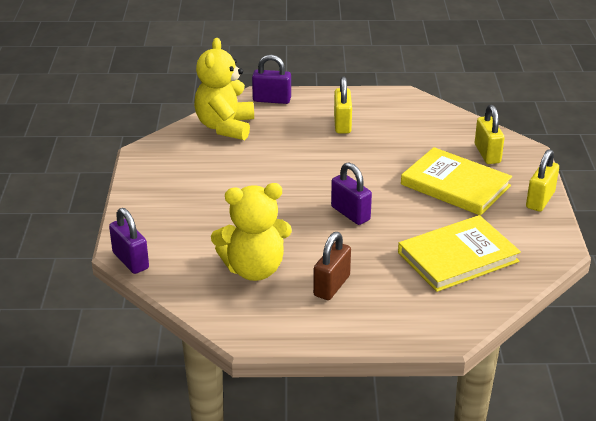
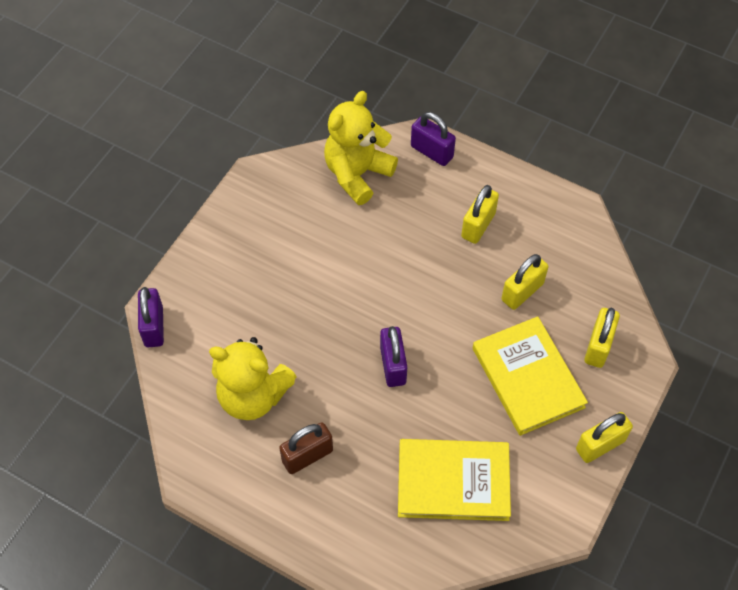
camera: 30 degrees right, 25 degrees up
(407, 145) = (522, 292): none -> yellow padlock

